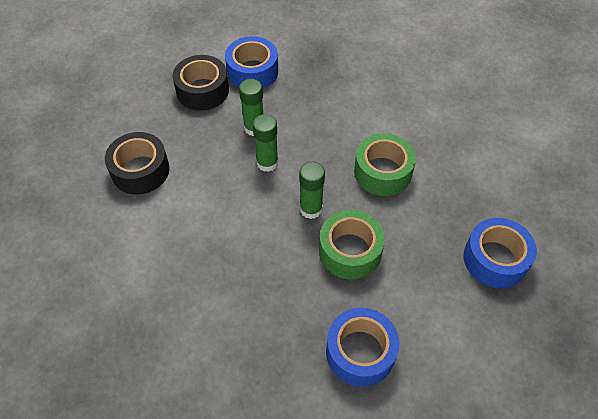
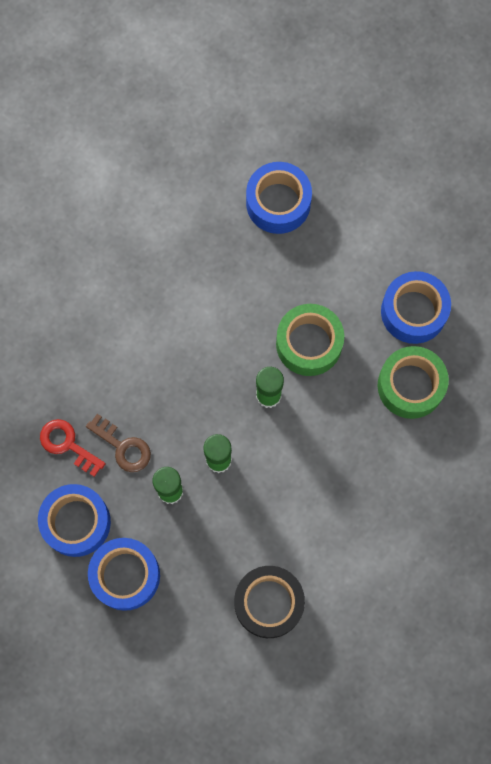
camera: 105 degrees left, 20 degrees up
(202, 90) = (125, 575): black tape -> blue tape
(299, 107) = (123, 447): none -> brown key
(311, 77) = (68, 445): none -> red key
(382, 172) = (197, 330): green tape -> green tape (410, 386)

